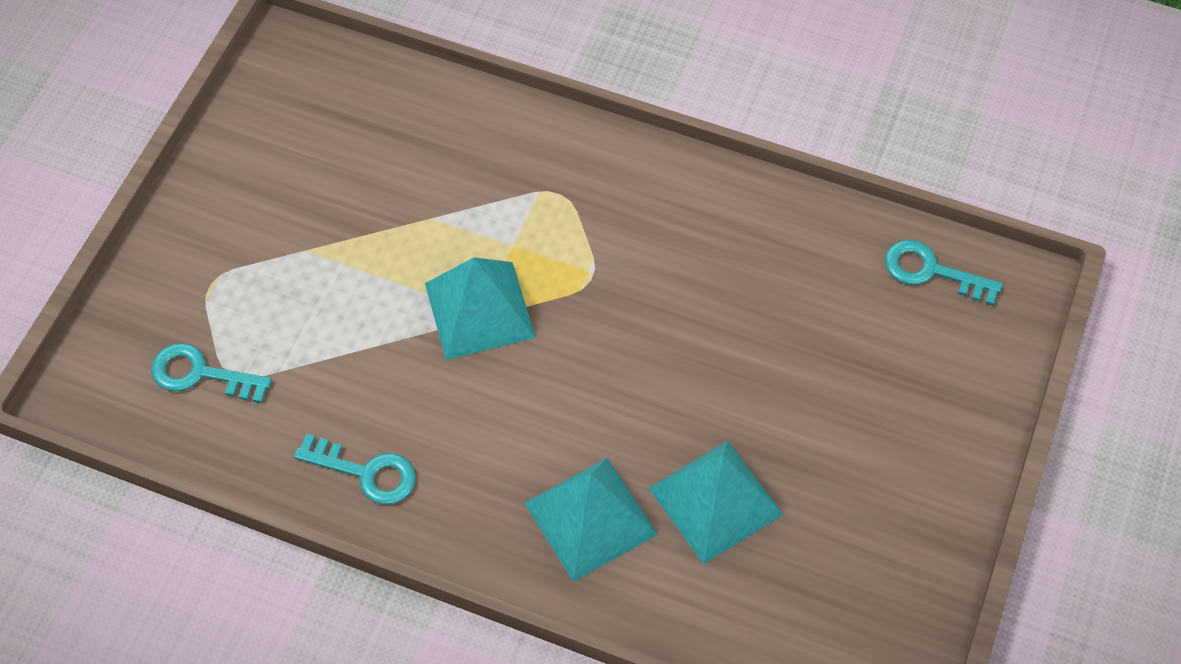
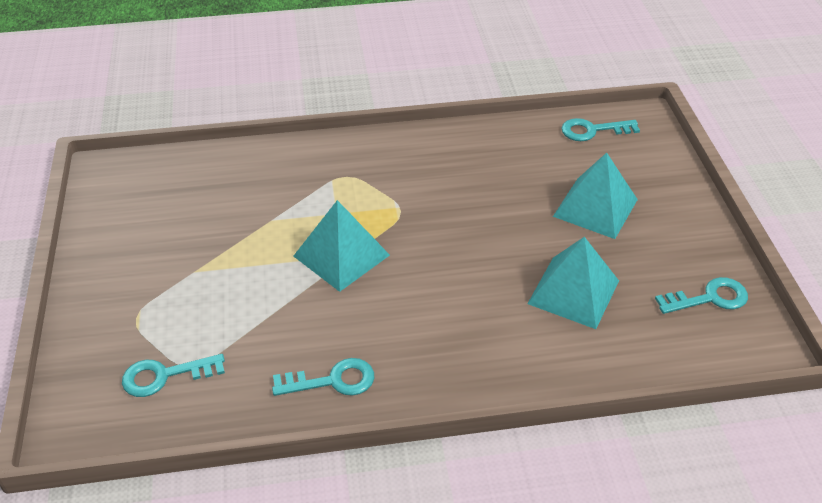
camera: 30 degrees left, 15 degrees down
(590, 518) = (505, 337): turquoise pyramid -> turquoise pyramid (595, 207)
(876, 597) = (709, 298): none -> turquoise key

